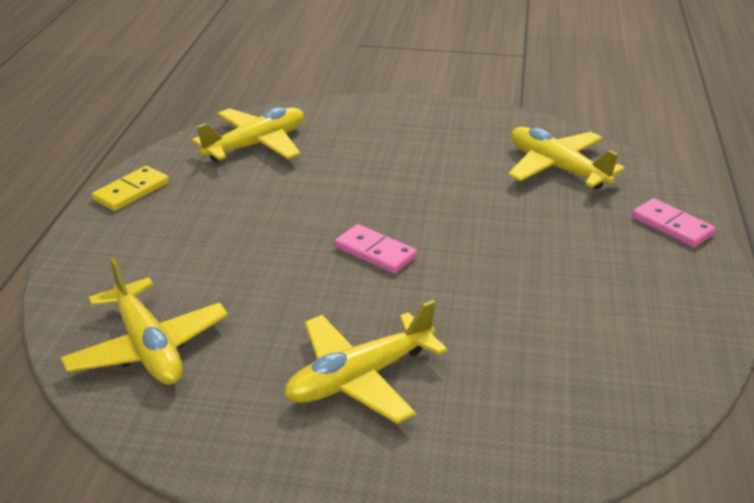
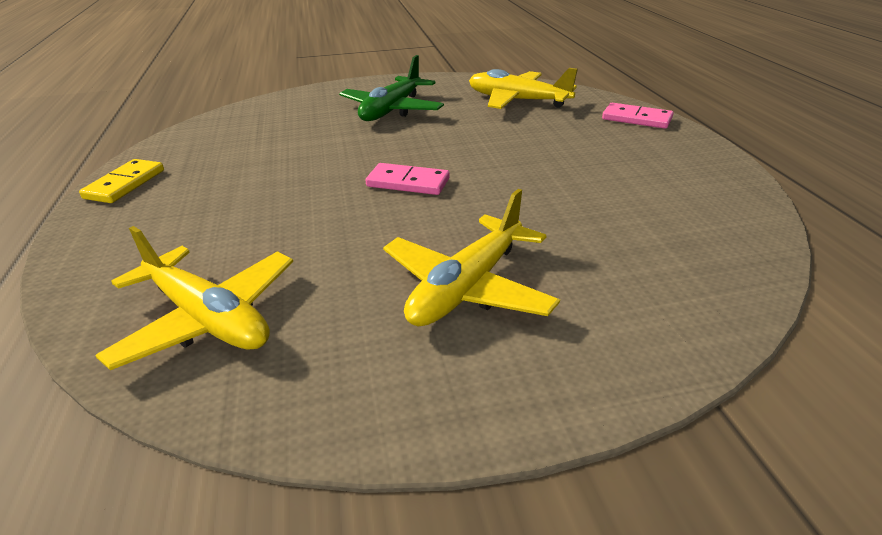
camera: 20 degrees left, 0 degrees up
(256, 145) = (242, 129): yellow plane -> none
(414, 152) = (392, 110): none -> green plane

